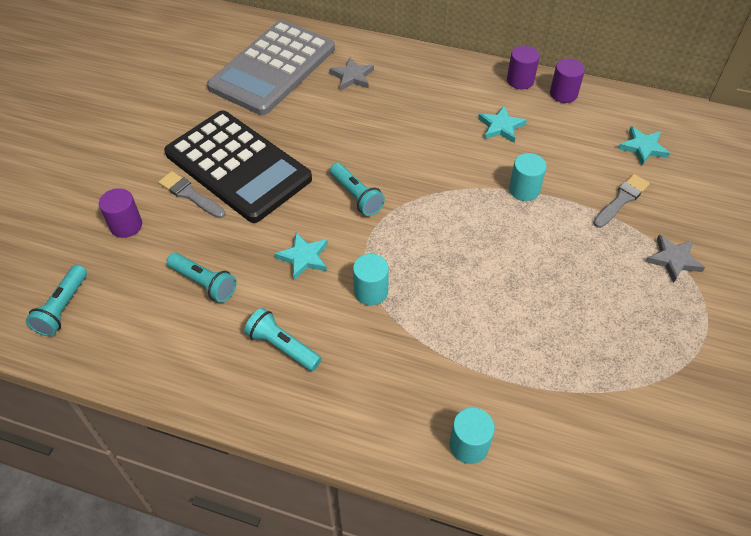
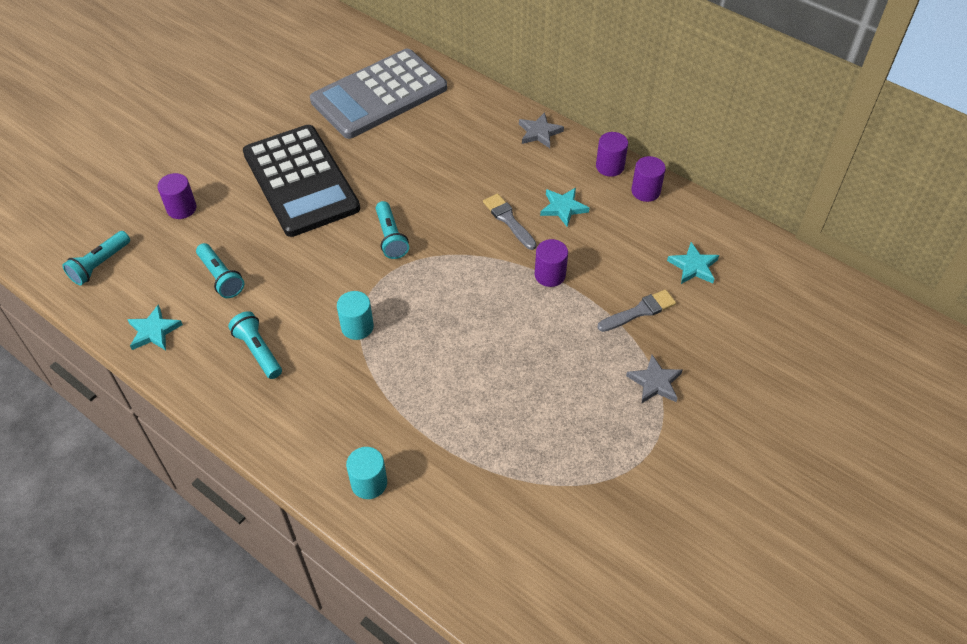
camera: 20 degrees right, 0 degrees up
(190, 195) = (247, 196): grey brush -> grey brush (508, 220)
(304, 257) = (315, 280): turquoise star -> turquoise star (154, 331)
(352, 76) = (448, 121): grey star -> grey star (539, 132)
(524, 190) = (550, 275): turquoise cylinder -> purple cylinder

